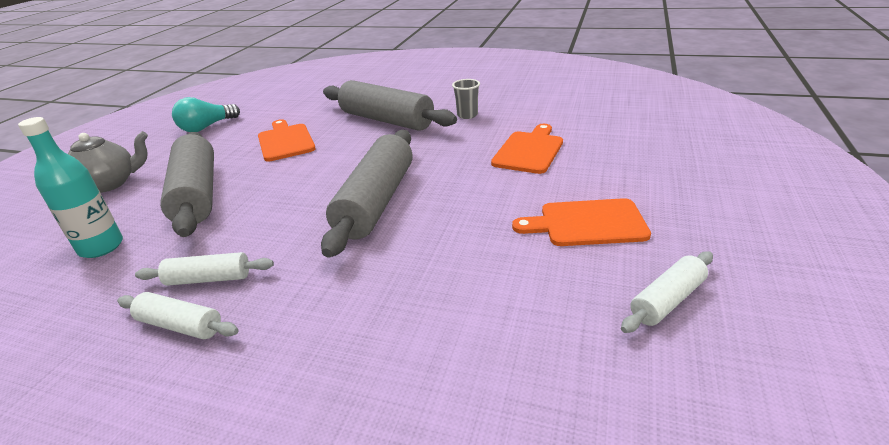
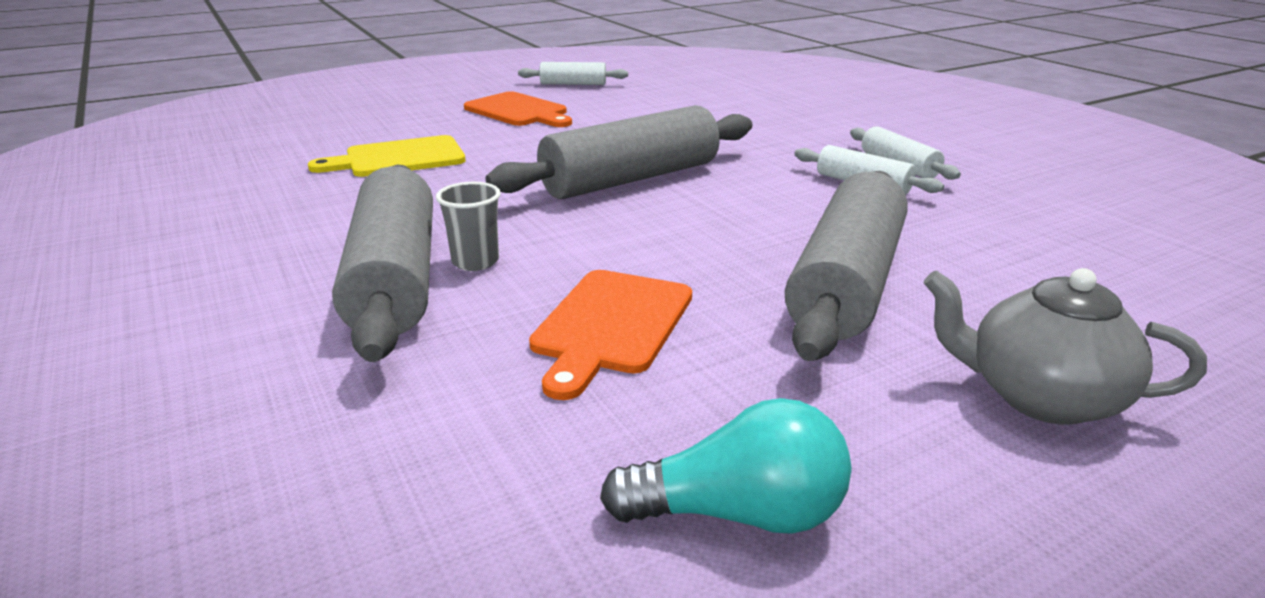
camera: 140 degrees left, 5 degrees down
(101, 247) = (1008, 261): turquoise bottle -> none
(467, 115) = (304, 225): grey cup -> grey cup (475, 262)
(529, 151) = (399, 158): orange cutting board -> yellow cutting board

